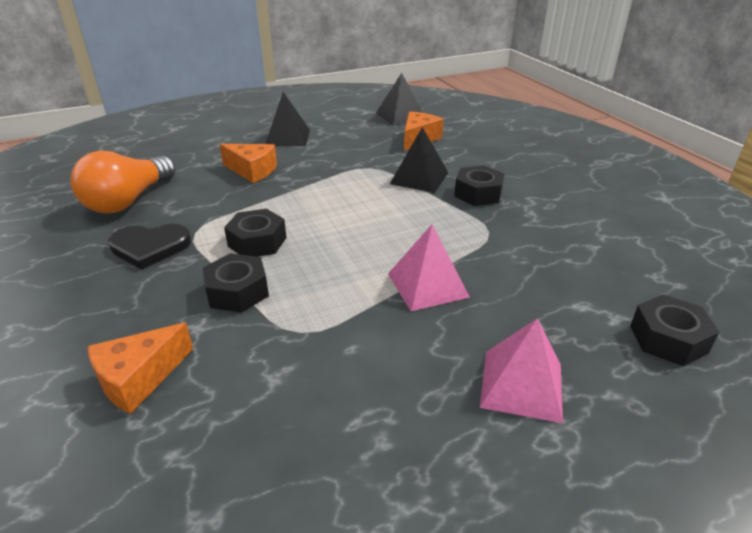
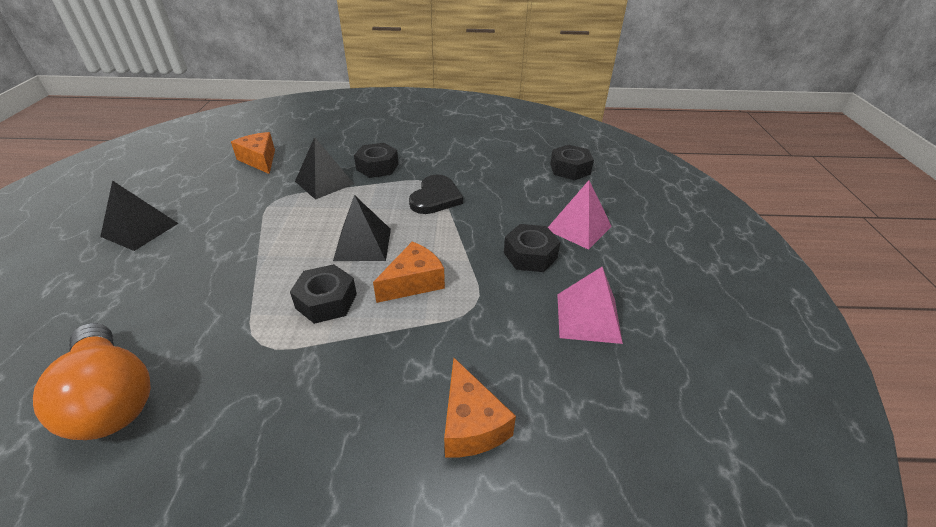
camera: 65 degrees left, 5 degrees up
(150, 247) = (253, 388): black heart -> black heart (435, 197)
(237, 291) = (394, 331): black nut -> black nut (530, 255)
(252, 171) = (181, 273): orange cheese -> orange cheese (413, 282)
(400, 116) = (202, 153): black pyramid -> black pyramid (362, 244)
(427, 285) = (466, 228): pink pyramid -> pink pyramid (588, 317)

